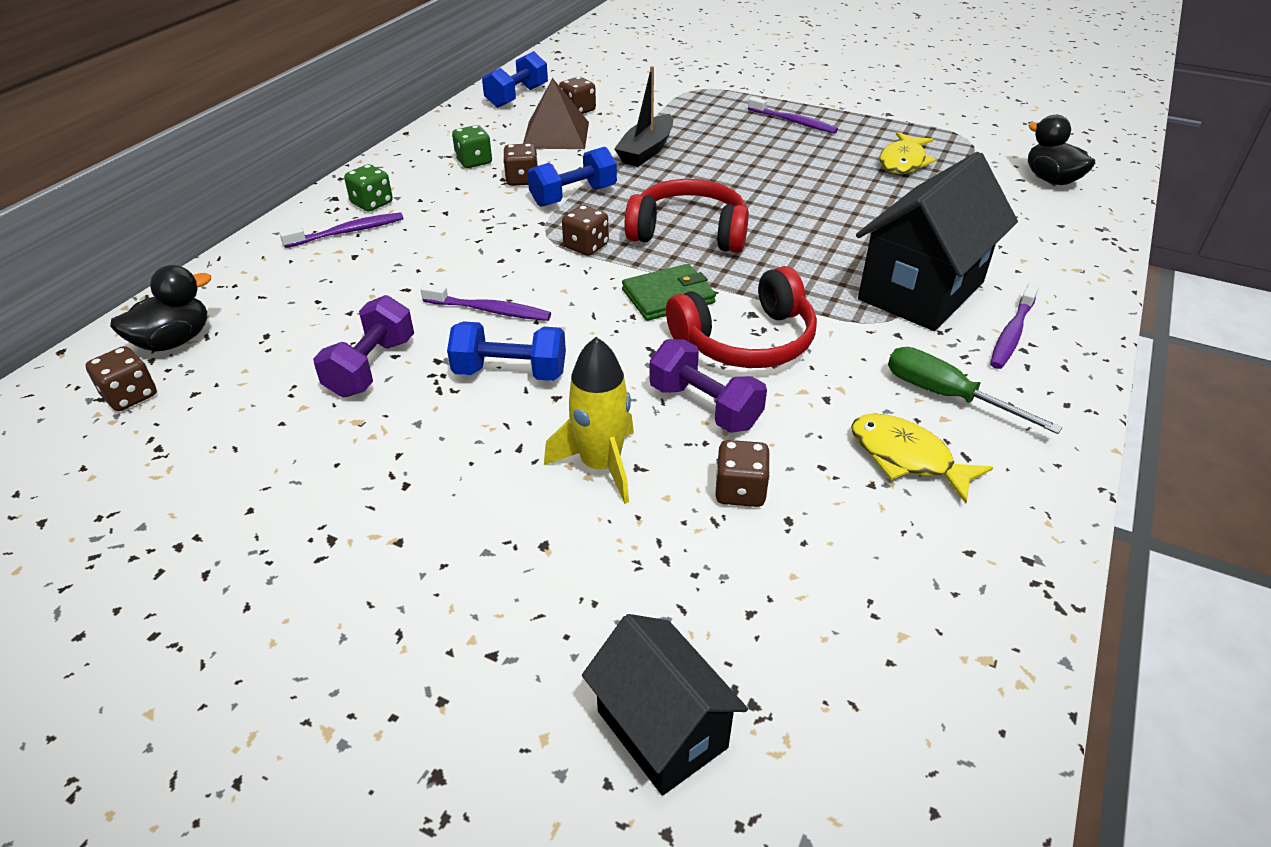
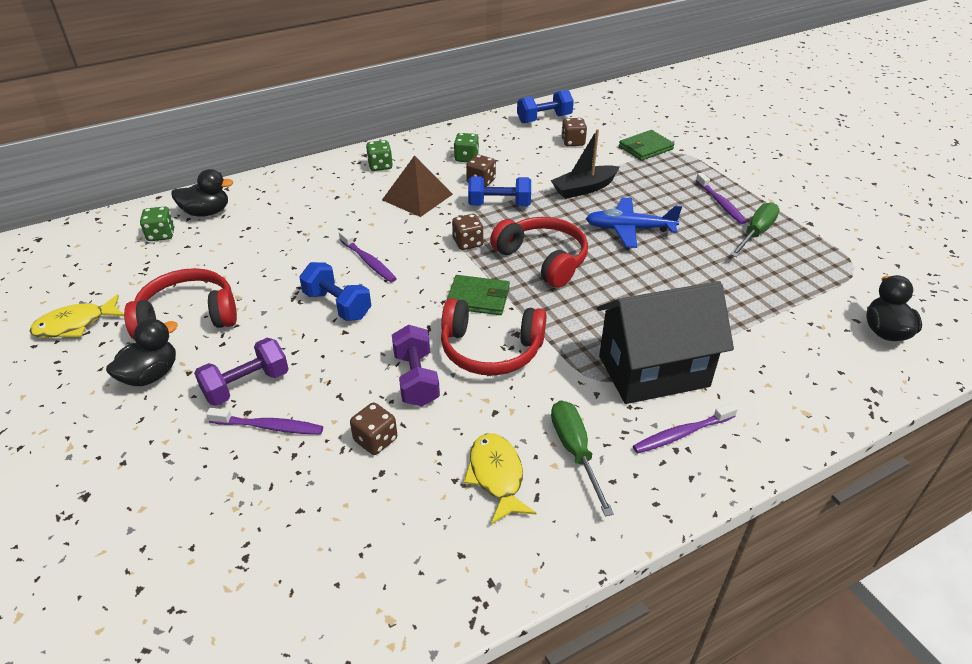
camera: 35 degrees right, 0 degrees up
(130, 396) = (161, 235): brown dice -> green dice
(310, 476) = (188, 316): none -> red headphones
(344, 573) = (151, 375): none -> black duck
(347, 232) = (349, 180): purple toothbrush -> purple toothbrush (269, 426)
(371, 367) = (275, 269): purple dumbbell -> purple dumbbell (246, 385)
(556, 135) = (538, 156): brown pyramid -> brown pyramid (417, 197)
(600, 465) = (322, 383): yellow rocket -> none
(661, 94) = (645, 148): none -> green wallet
(662, 729) = (192, 540): black house -> none
(739, 173) = (629, 229): none -> blue plane
(855, 137) = (755, 233): none -> green screwdriver
(903, 162) = (770, 267): yellow fish -> yellow fish (75, 324)

